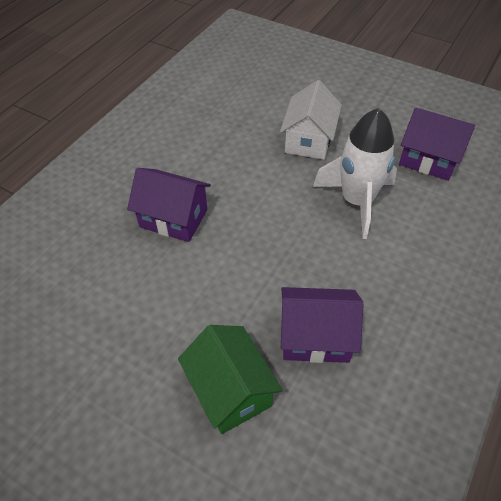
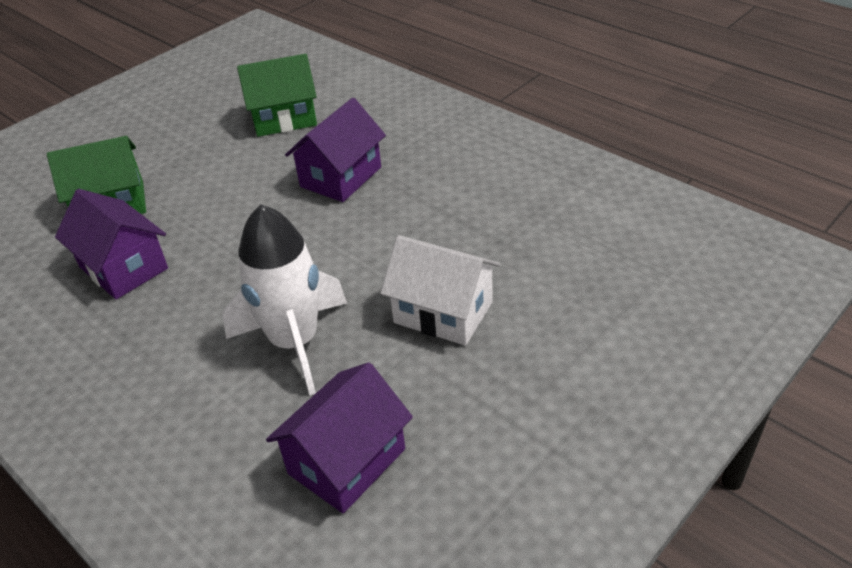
camera: 105 degrees right, 10 degrees down
(77, 284) = (284, 118): none -> green house
(315, 337) = (123, 268): purple house -> purple house turned 60 degrees counterclockwise

